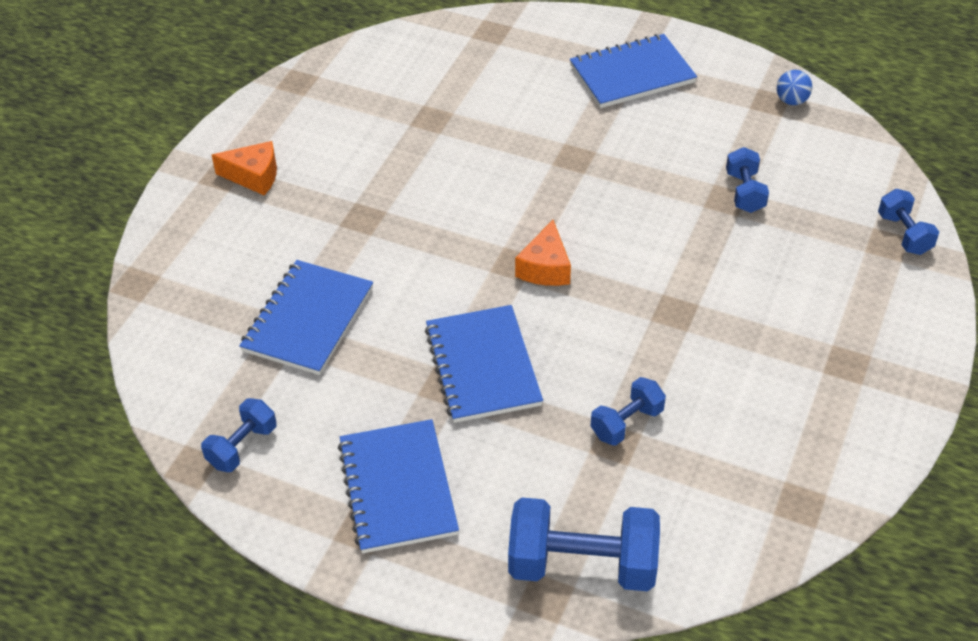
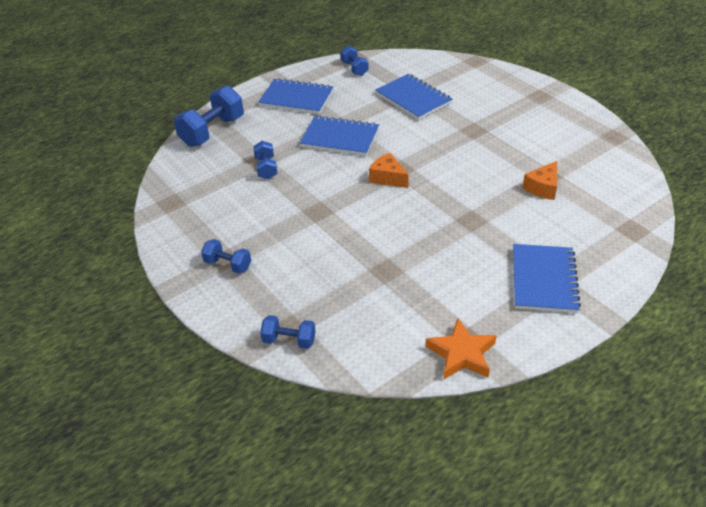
camera: 120 degrees right, 5 degrees down
(254, 176) = (532, 105): orange cheese -> orange cheese (543, 188)
(744, 192) = (385, 282): blue dumbbell -> blue dumbbell (228, 265)
(791, 101) = (461, 354): blue ball -> orange star

